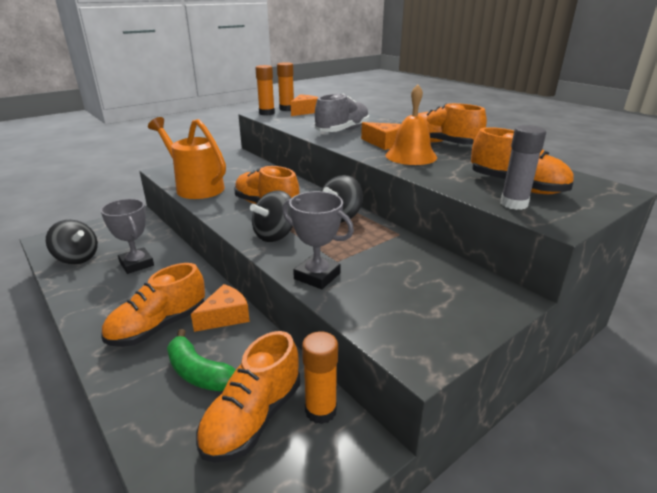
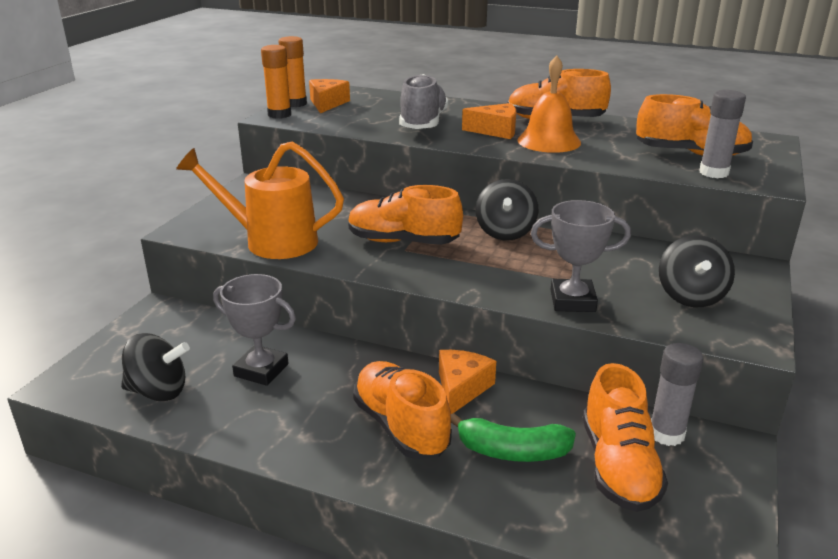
camera: 30 degrees left, 0 degrees up
(159, 326) = (401, 426): orange shoe -> orange shoe turned 135 degrees clockwise
(275, 235) = (466, 272): black spinning top -> black spinning top (690, 296)
(320, 411) = (666, 434): orange glue stick -> grey glue stick

